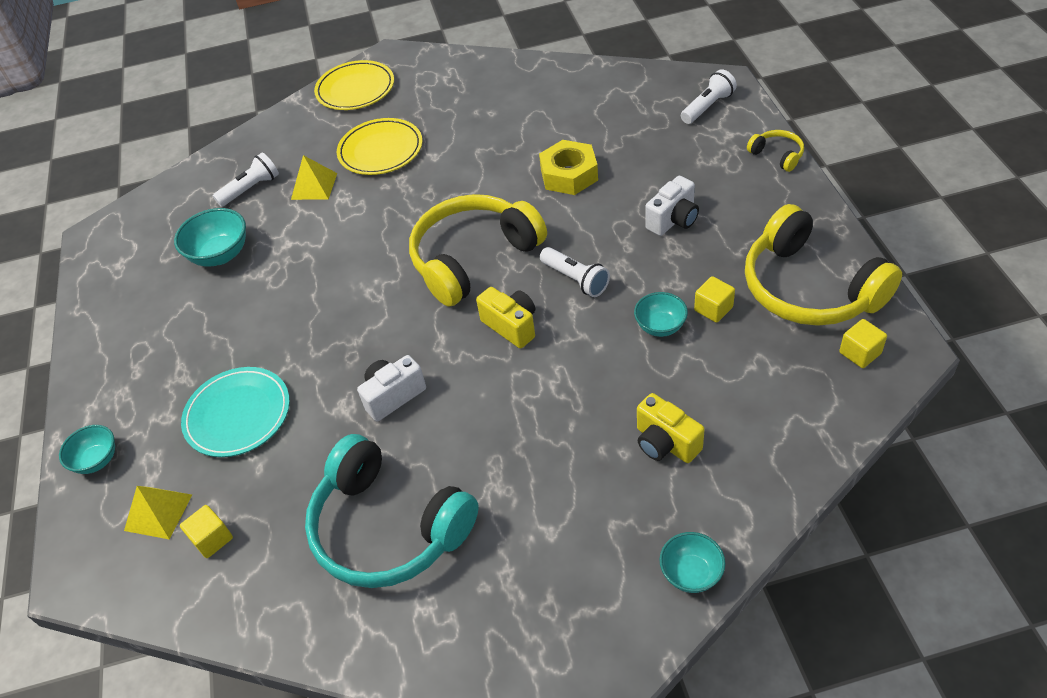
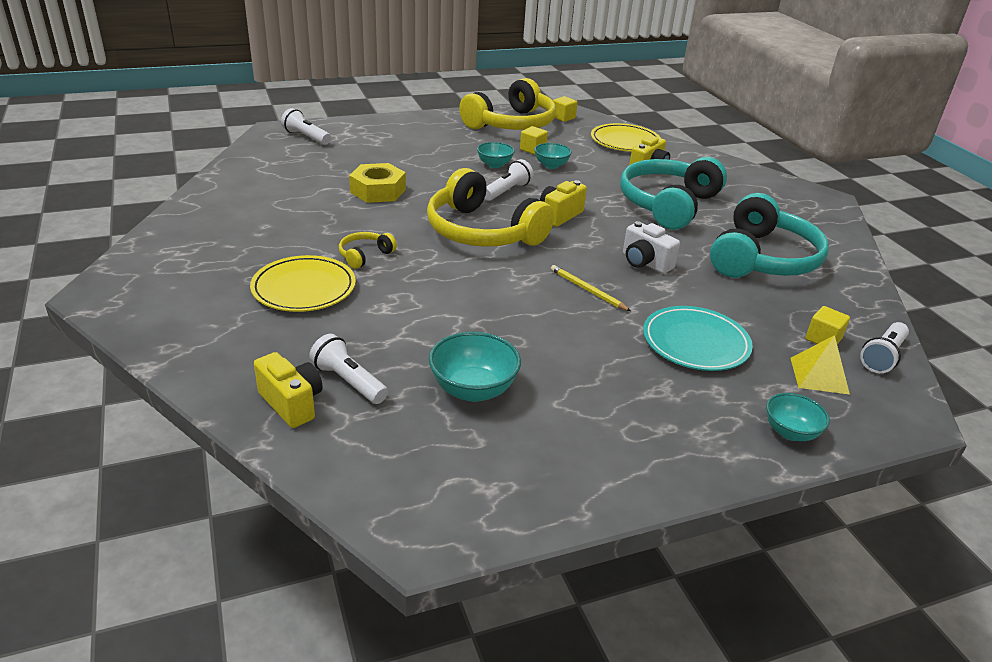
camera: 105 degrees left, 15 degrees down
(166, 592) = (883, 357): none -> white flashlight
(236, 165) = (292, 403): none -> yellow camera
(314, 186) = (356, 330): yellow pyramid -> none
(346, 338) = (587, 290): none -> yellow pencil
(355, 89) = (162, 315): yellow plate -> yellow plate (625, 142)
(544, 447) = (668, 204): none -> turquoise headphones
(673, 220) = (443, 156): white camera -> none
(691, 573) = (733, 167): turquoise bowl -> turquoise bowl (494, 165)
(777, 155) = (377, 121): yellow headphones -> yellow headphones (365, 255)

